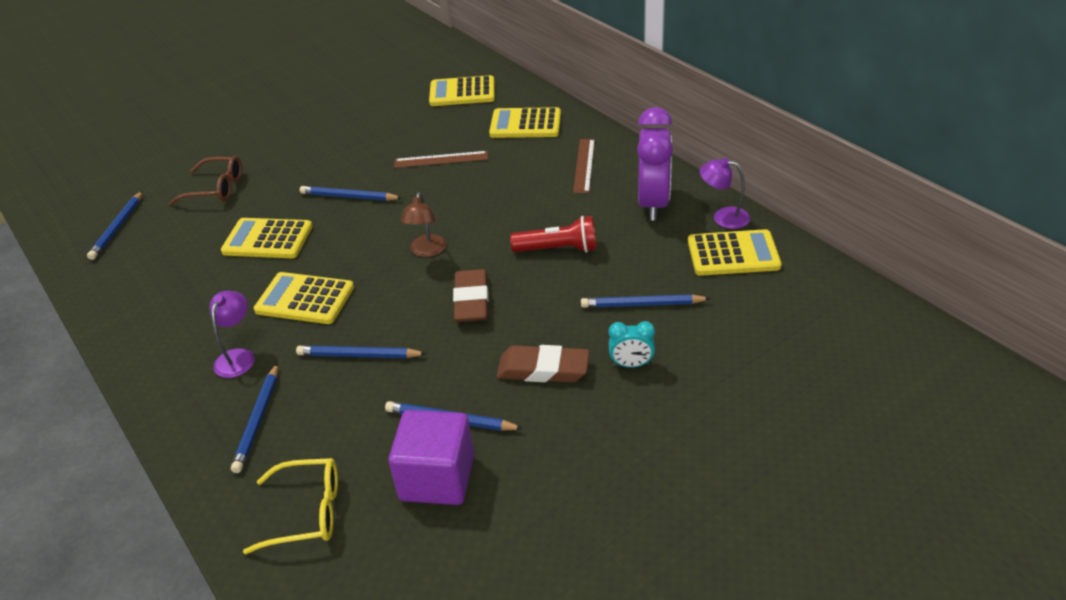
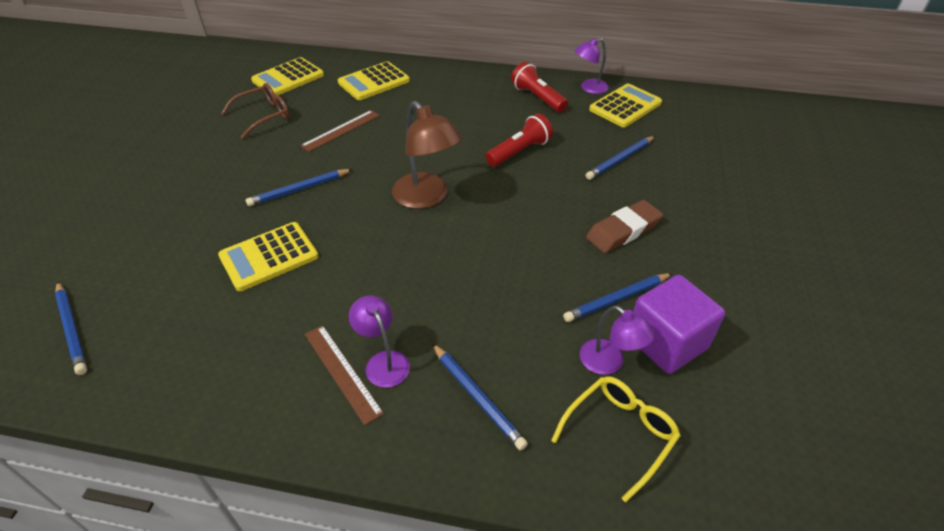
camera: 45 degrees left, 5 degrees up
(216, 188) = (146, 242): brown glasses -> brown glasses (263, 116)
(305, 299) = (376, 283): yellow calculator -> none
(358, 355) = (485, 298): blue pencil -> none
(373, 461) = (609, 363): none -> purple lamp
(427, 251) = (427, 198): brown lamp -> brown lamp, size x1.65
(471, 300) = (511, 213): brown eraser -> none
(584, 165) = (457, 92): brown ruler -> brown ruler (342, 372)
(631, 364) = (667, 198): turquoise clock -> none
(653, 204) = (537, 98): purple clock -> red flashlight

